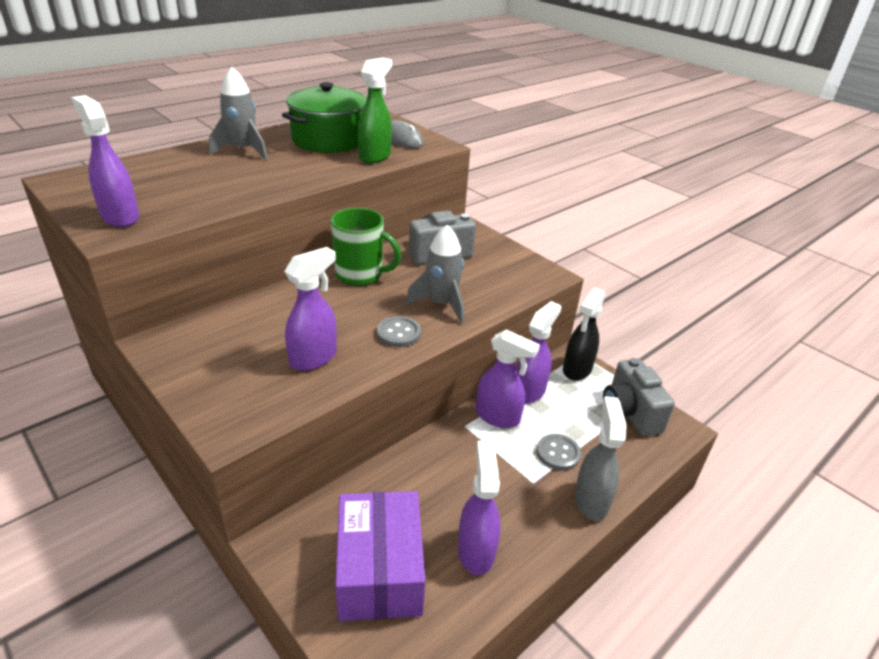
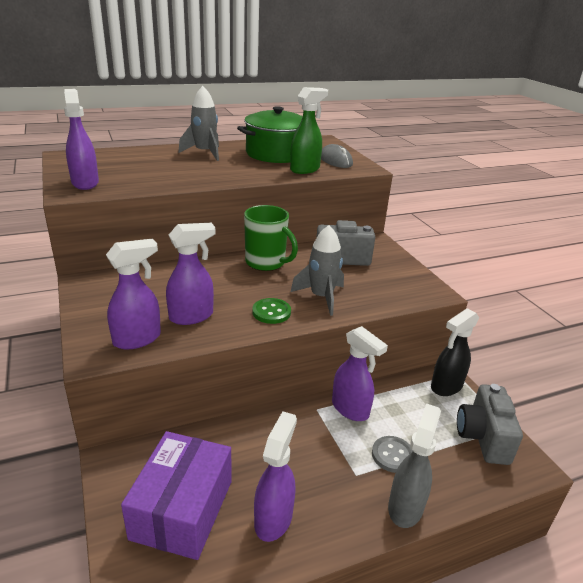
camera: 20 degrees right, 5 degrees down
(398, 333) = (271, 312): grey button -> green button
(529, 391) = (390, 395): purple spray bottle -> purple spray bottle (137, 339)

